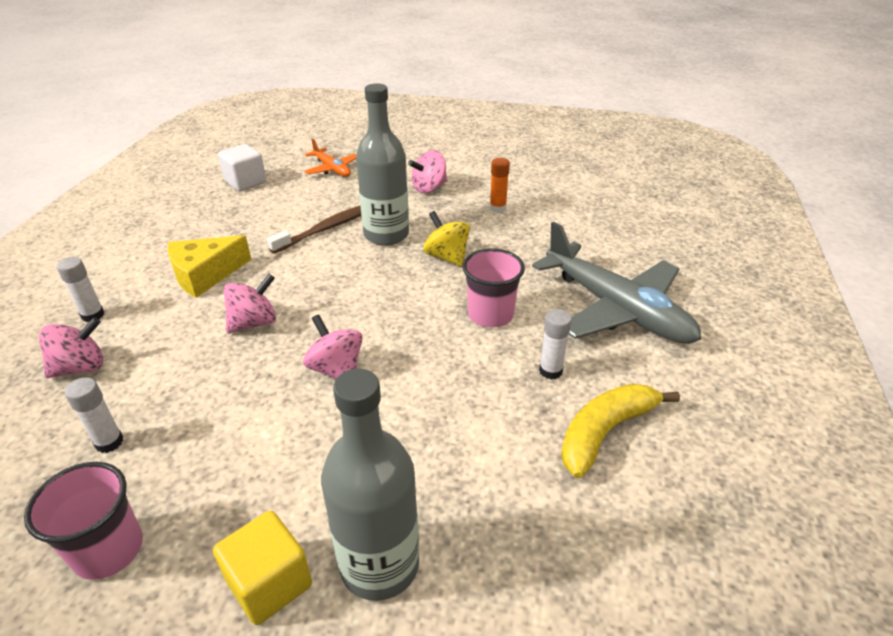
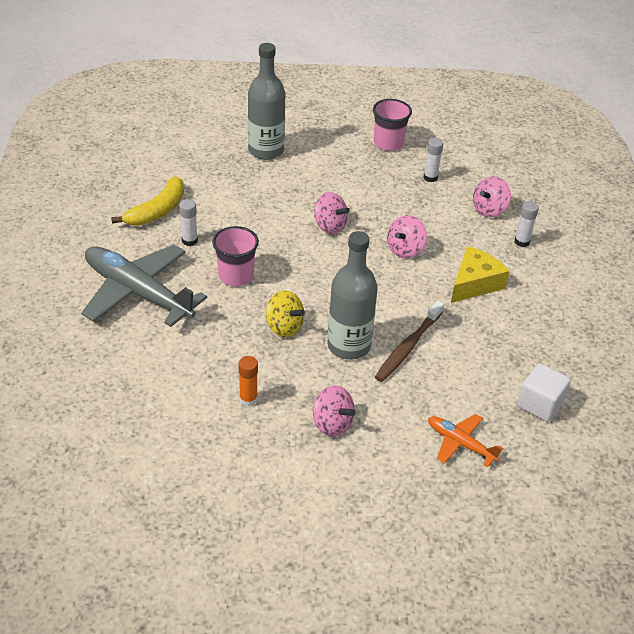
camera: 165 degrees right, 5 degrees up
(269, 583) = (310, 141): yellow cube -> none
(429, 188) = (332, 424): pink spinning top -> pink spinning top turned 90 degrees clockwise

